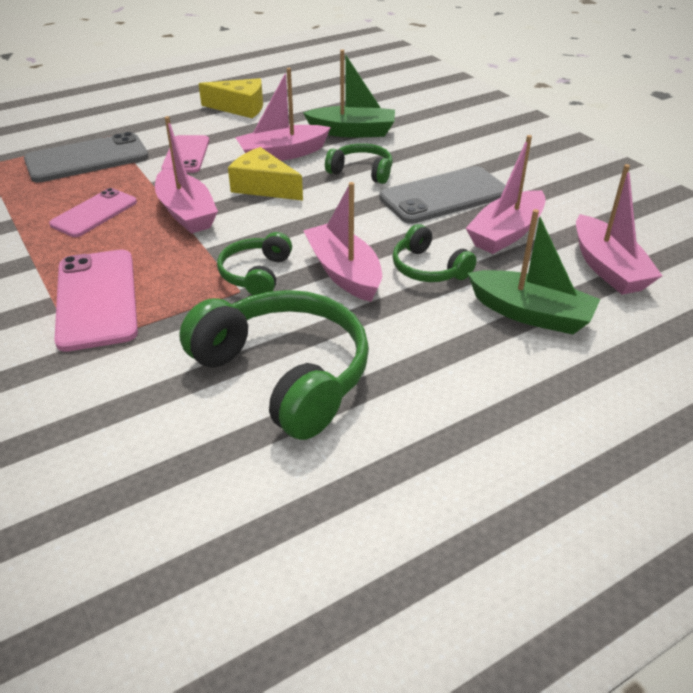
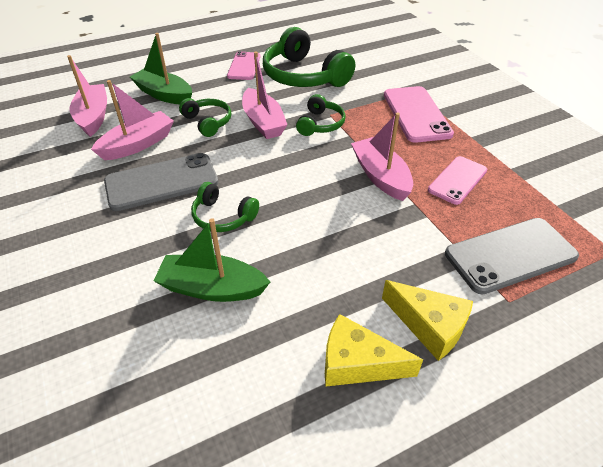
camera: 175 degrees left, 5 degrees up
(186, 155) = (404, 255): pink phone -> pink phone (244, 66)
(263, 187) = (318, 202): yellow cheese -> yellow cheese (429, 326)
(282, 154) = (299, 249): pink boat -> none

